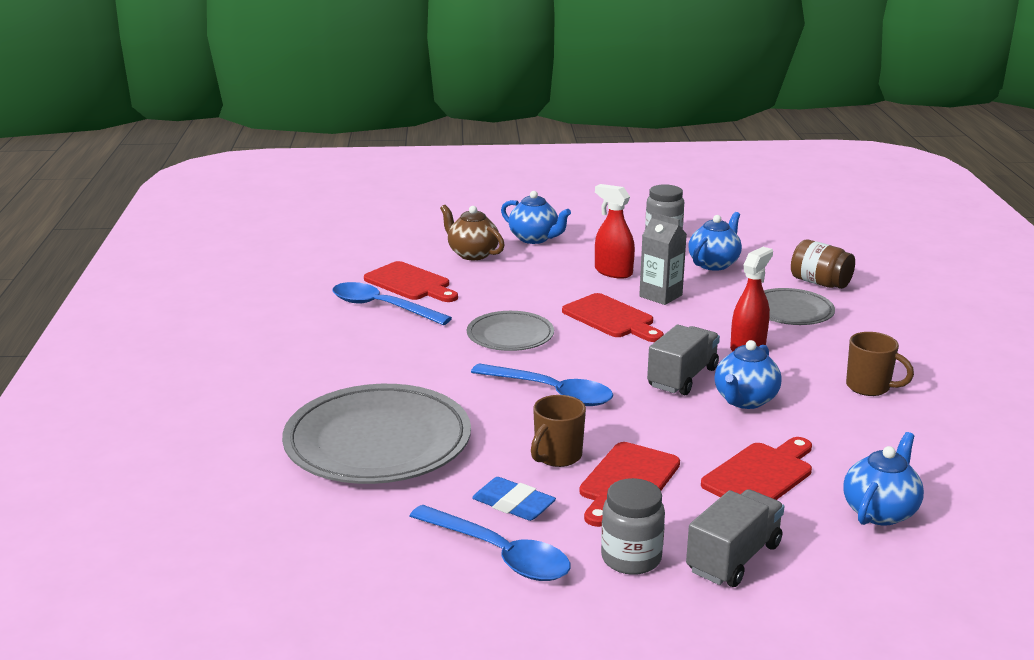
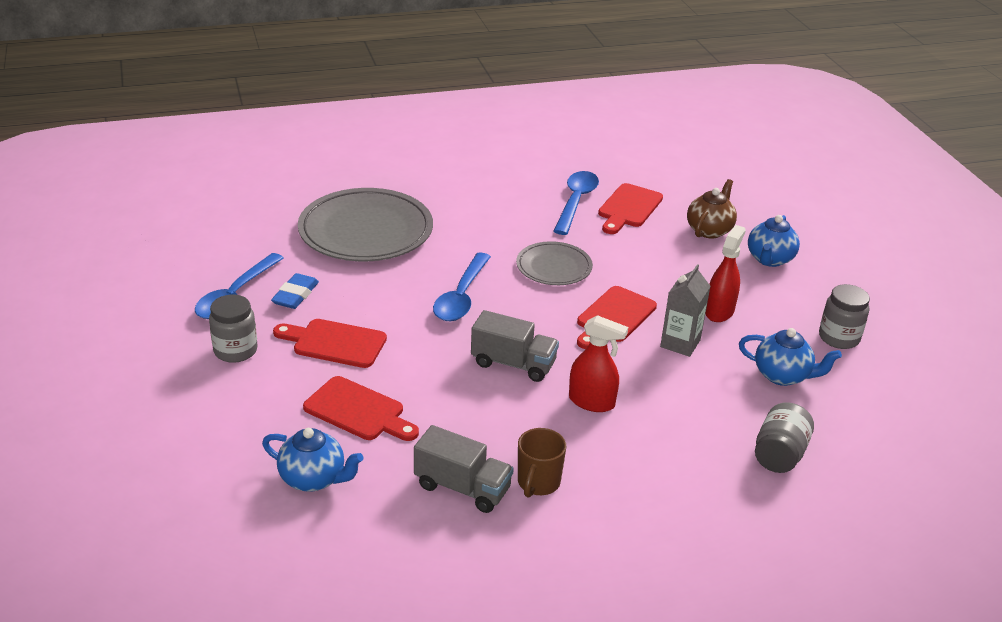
camera: 75 degrees right, 10 degrees up
(557, 456) = (363, 308): brown mug -> none
(733, 558) = (240, 398): grey truck -> grey truck (462, 487)
(745, 400) = (483, 401): blue teapot -> none
(791, 311) = (691, 431): grey plate -> none
(820, 283) = (779, 454): brown jar -> grey jar

